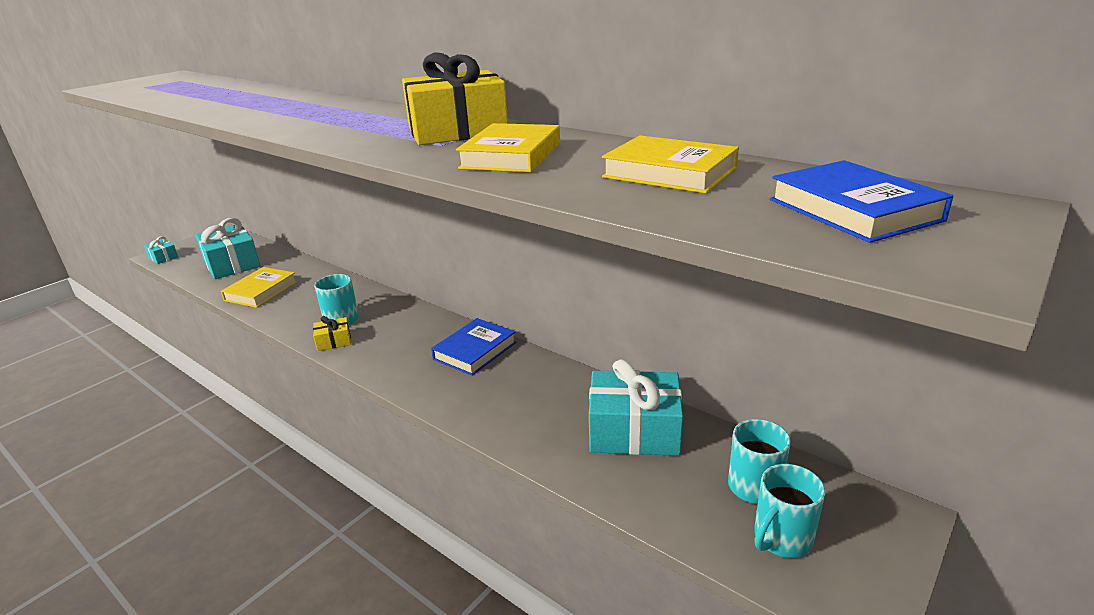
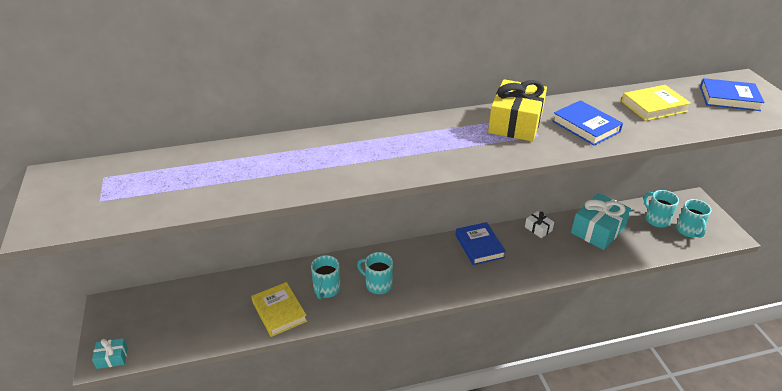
camera: 55 degrees left, 10 degrees up
(232, 264) = (197, 315): turquoise gift -> none
(311, 298) = (326, 289): none -> turquoise mug
(334, 341) = (406, 297): yellow gift -> none
(511, 156) = (585, 126): yellow book -> blue book
(566, 379) = (538, 229): none -> white gift

